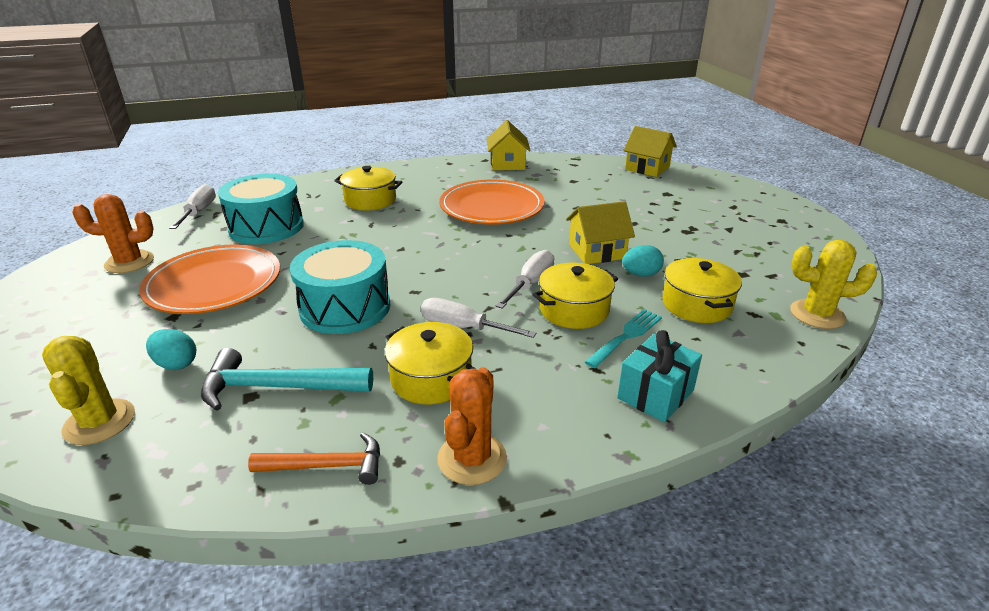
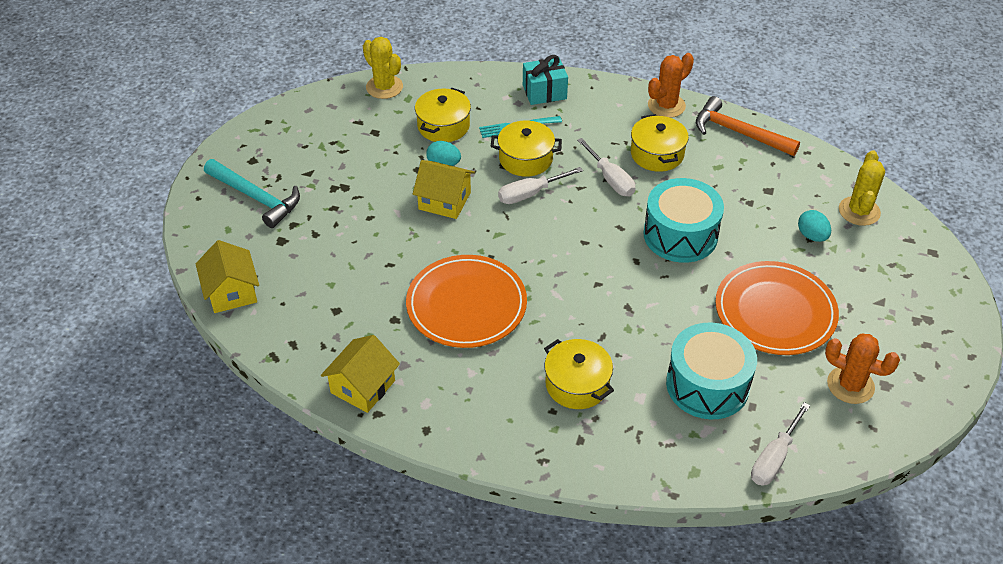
camera: 145 degrees left, 15 degrees up
(278, 387) = (750, 188): turquoise hammer -> turquoise hammer (256, 197)
(327, 466) = (738, 133): orange hammer -> orange hammer, size x1.50

